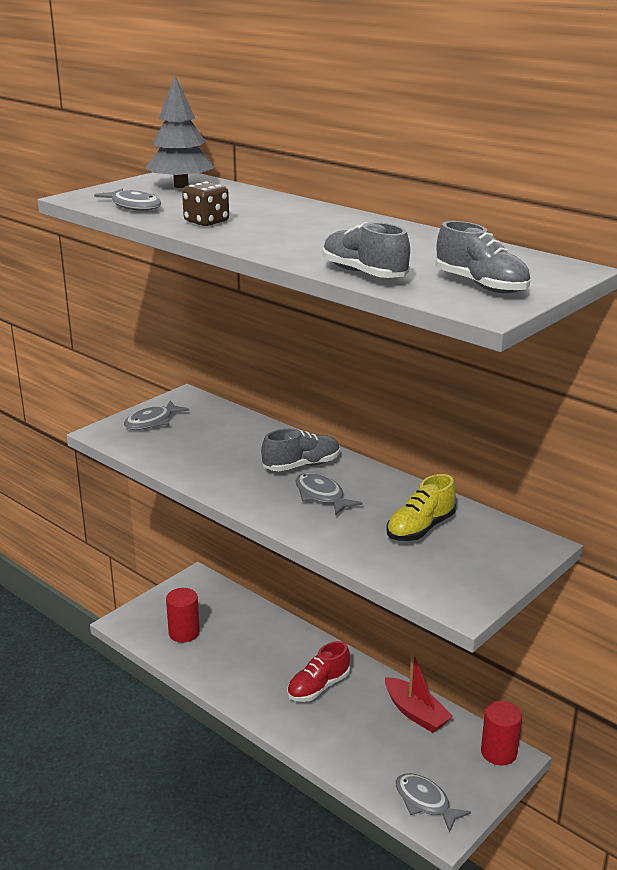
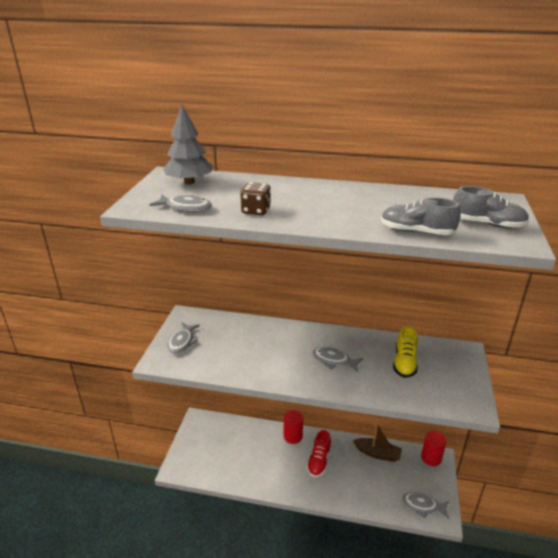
camera: 30 degrees left, 5 degrees up
(184, 633) = (218, 460): red cylinder -> red cylinder (293, 436)
(301, 465) = (302, 343): grey shoe -> none
(416, 713) = (377, 453): red boat -> brown boat

